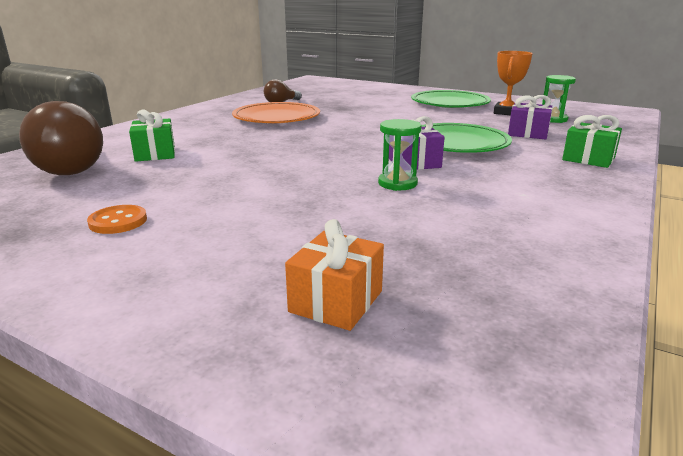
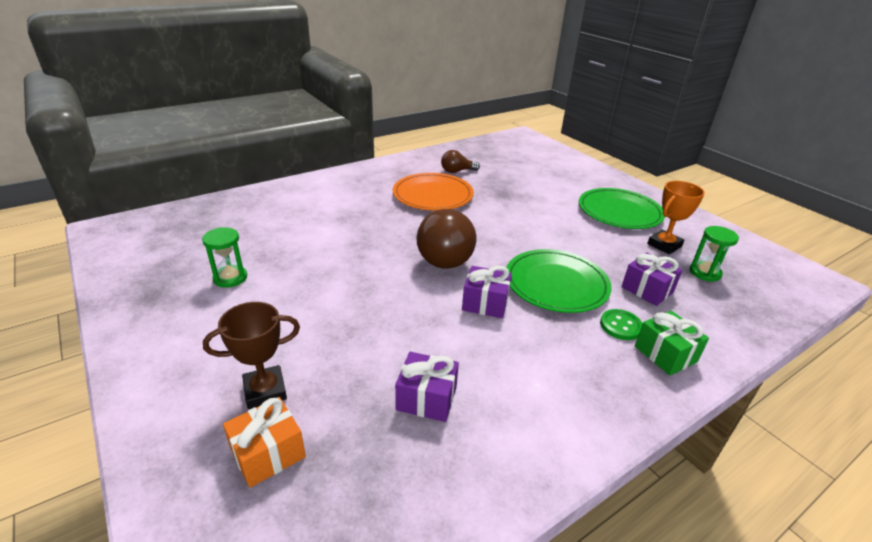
camera: 25 degrees right, 10 degrees up
(73, 168) = (235, 227): brown light bulb -> brown light bulb (446, 255)
(118, 221) = (214, 304): orange button -> none
(155, 154) = (300, 225): green gift -> none
(269, 262) = (265, 391): none -> brown trophy
(397, 183) = (442, 328): green hourglass -> green hourglass (230, 278)
(444, 224) = (426, 398): none -> purple gift
(537, 153) = (620, 326): none -> green button

